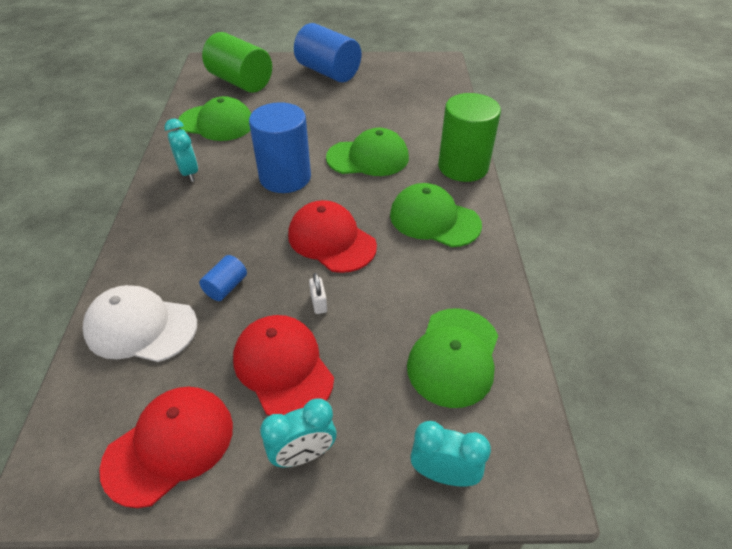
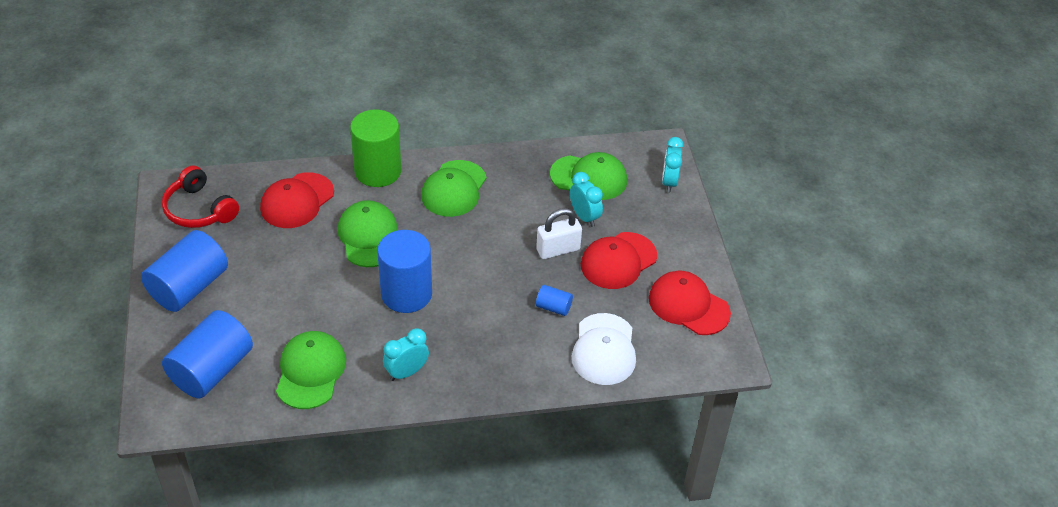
camera: 100 degrees left, 0 degrees up
(240, 82) = (212, 370): green cylinder -> blue cylinder
(303, 454) = (675, 242): turquoise clock -> turquoise clock (584, 217)
(318, 303) = (558, 250): white padlock -> white padlock, size x1.89
(331, 240) = (489, 250): red cap -> red cap (297, 201)
(414, 75) = (199, 209): none -> red headphones

